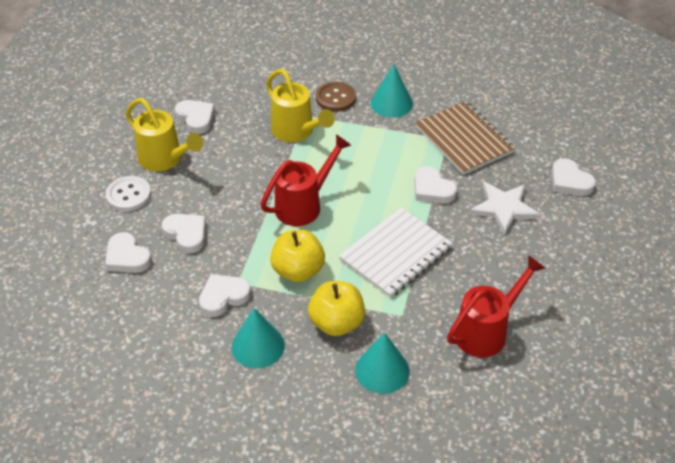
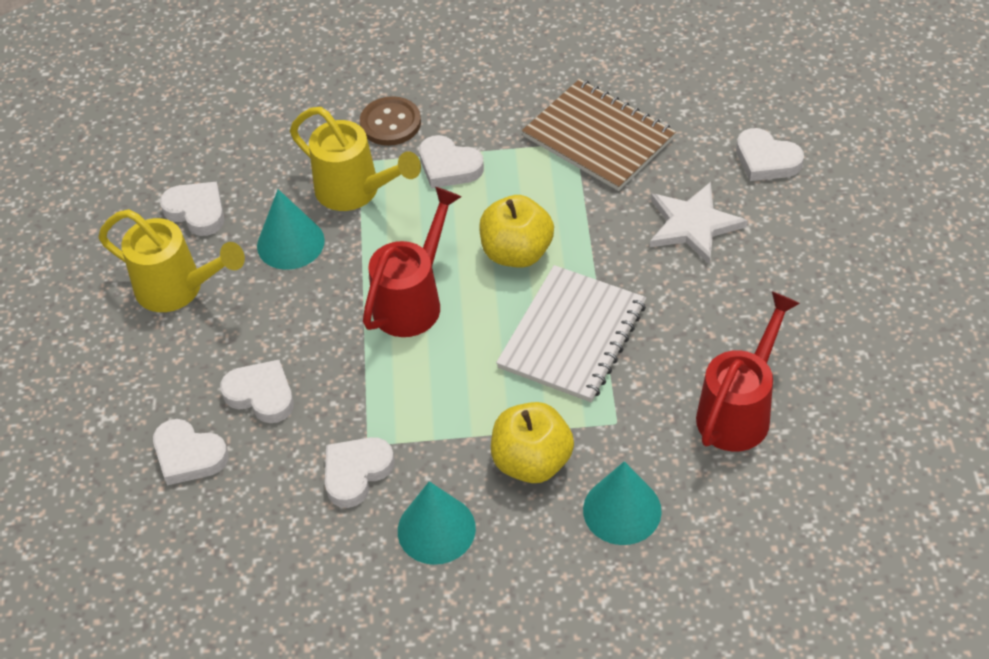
camera: 15 degrees left, 5 degrees up
(128, 195) = (148, 359): white button -> none
(298, 271) = (446, 401): yellow apple -> yellow apple (517, 252)
(391, 103) = (474, 109): turquoise cone -> turquoise cone (290, 243)
(432, 189) = (584, 225): white heart -> white heart (449, 166)

